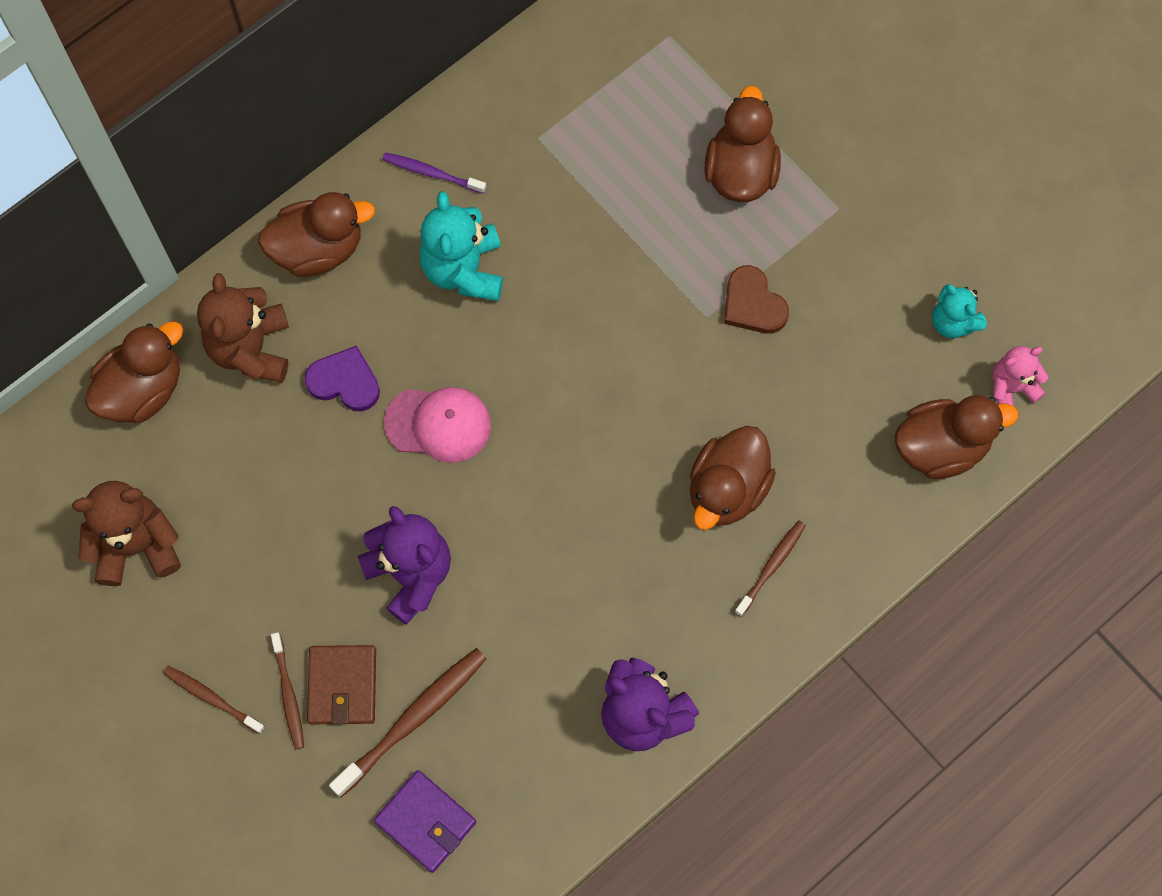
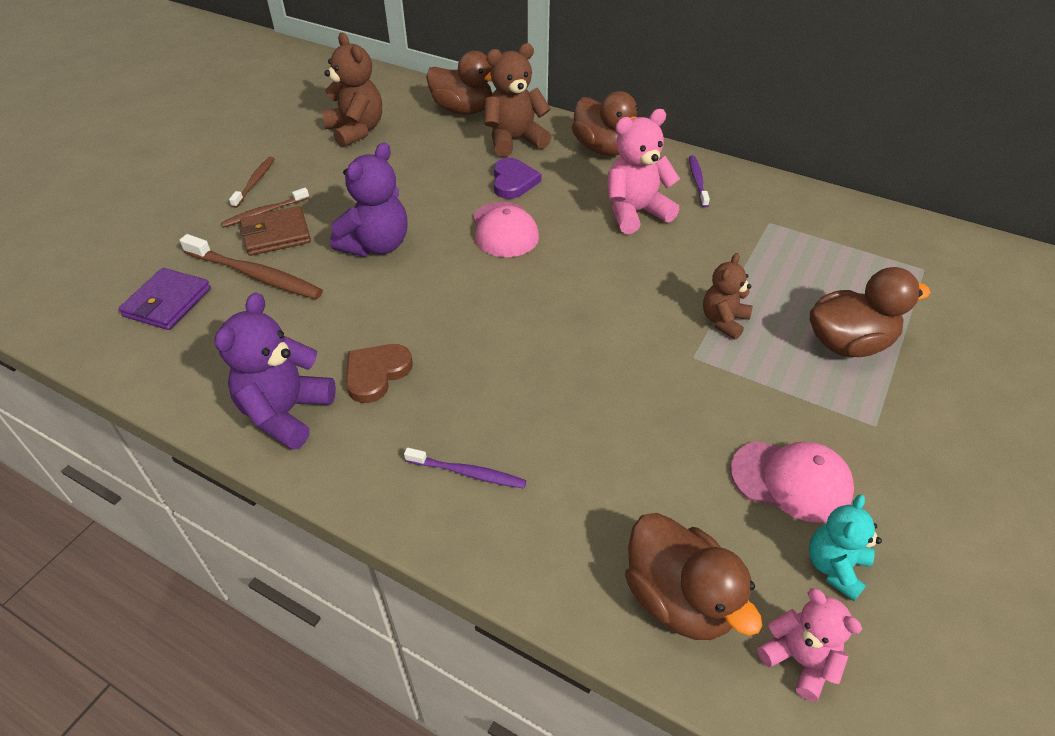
camera: 70 degrees right, 25 degrees down
(464, 269) = (635, 212): turquoise teddy bear -> pink teddy bear
(670, 265) = (723, 321): none -> brown teddy bear
(727, 489) = (533, 416): brown duck -> none
(753, 304) = (729, 386): brown heart -> brown heart (376, 374)
(771, 566) = (468, 473): brown toothbrush -> purple toothbrush
(869, 309) = (791, 480): none -> pink cap

